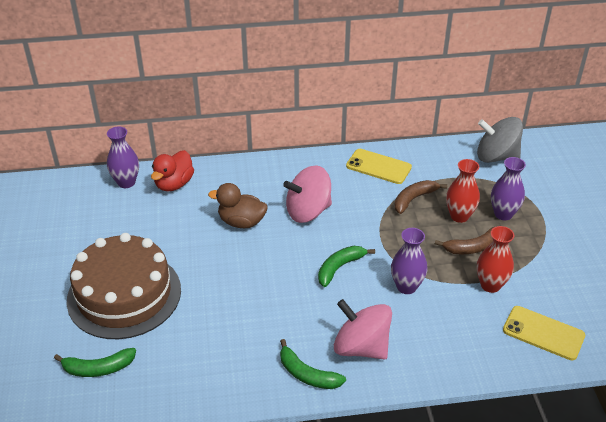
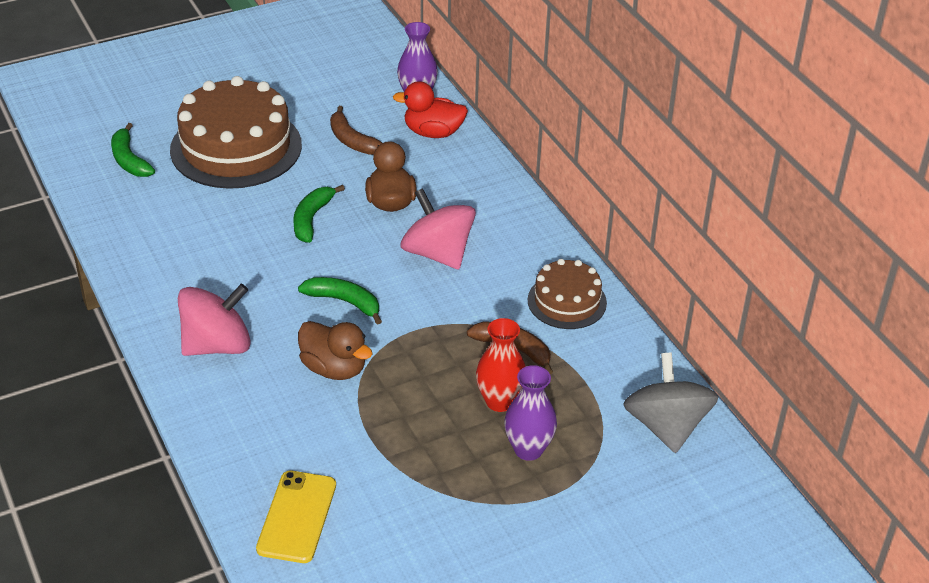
camera: 70 degrees right, 0 degrees up
(307, 374) = (163, 309): green banana -> green banana (311, 219)
(361, 347) = (217, 345): pink spinning top -> pink spinning top turned 45 degrees clockwise
(378, 167) = (567, 301): yellow phone -> brown cake
(406, 286) = (334, 368): purple vase -> brown duck
(472, 247) = (438, 423): brown banana -> brown banana (352, 141)
(490, 285) = (369, 451): red vase -> none

